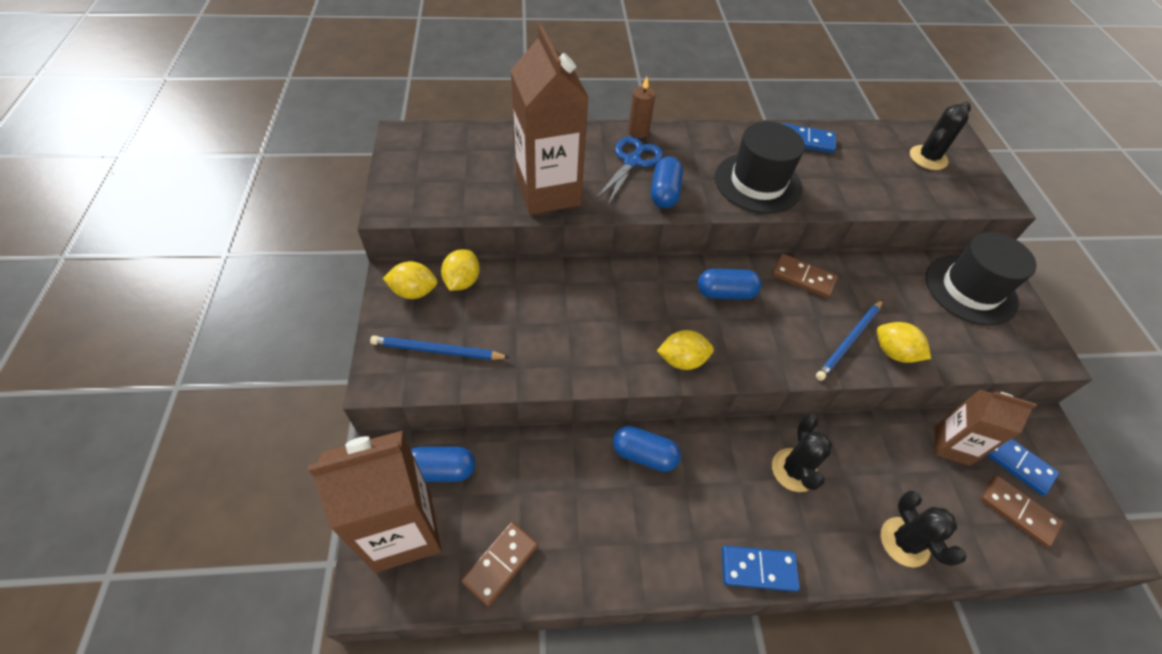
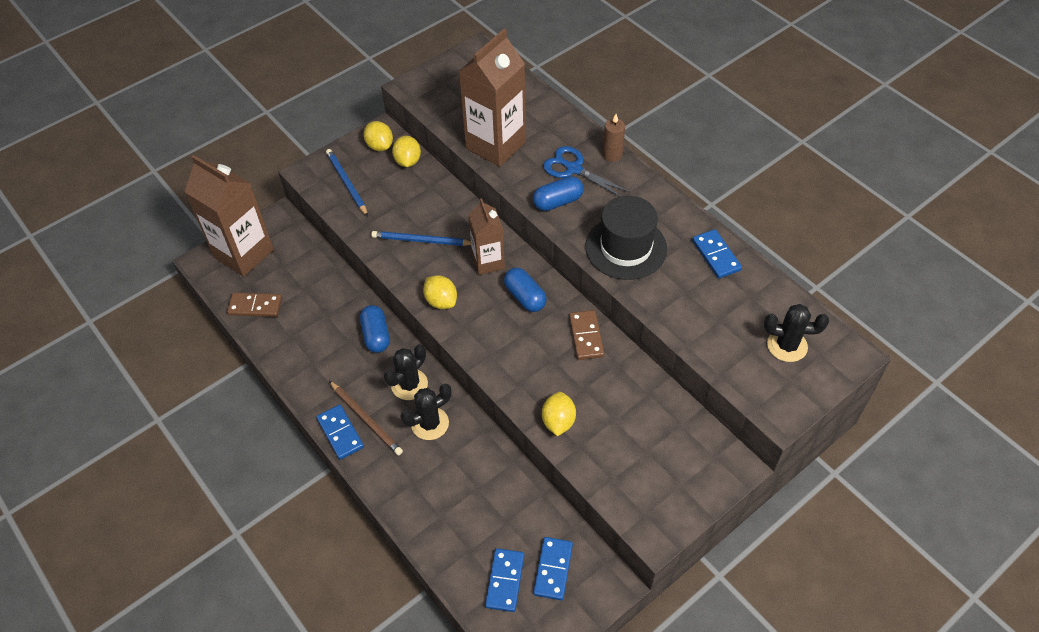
camera: 60 degrees right, 0 degrees up
(441, 470) = (290, 246): blue capsule -> none
(462, 281) = (408, 161): yellow lemon -> yellow lemon turned 75 degrees counterclockwise
(632, 161) = (573, 169): blue scissors -> blue scissors turned 135 degrees counterclockwise
(754, 530) = (366, 419): none -> brown pencil
(849, 341) = (544, 389): blue pencil -> blue pencil (421, 241)
(904, 542) = (421, 511): black cactus -> black cactus (409, 384)
(951, 445) = (533, 518): brown carton -> brown carton (488, 262)
(970, 289) = (683, 454): black hat -> none
(1018, 511) = (505, 581): brown domino -> blue domino

